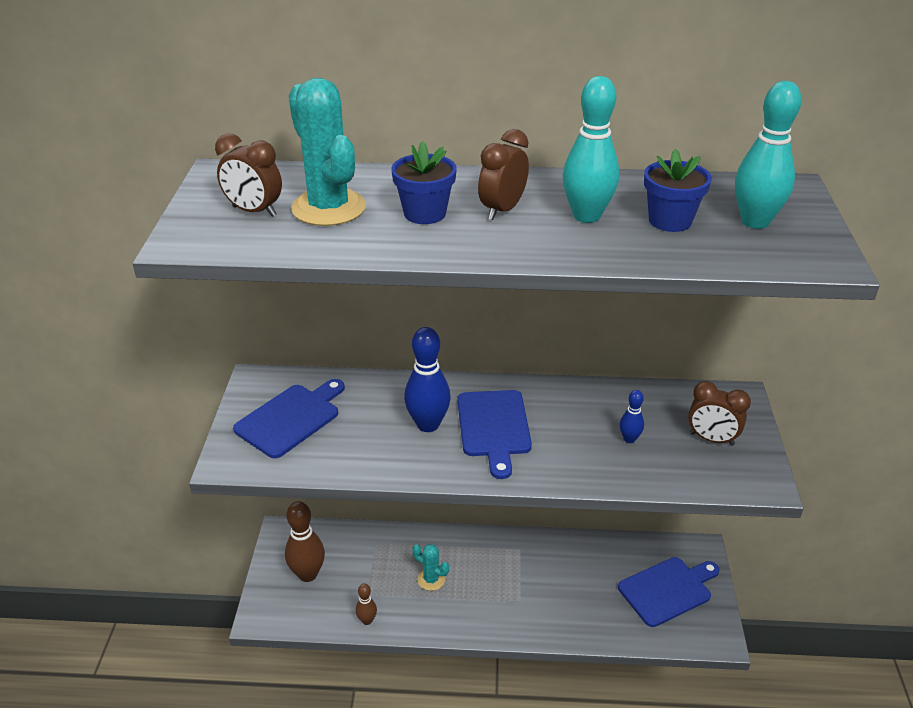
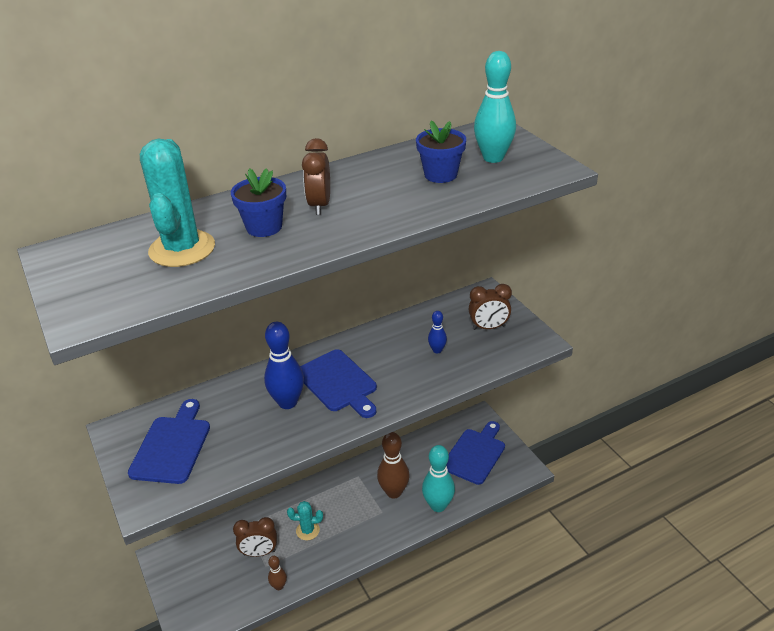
camera: 30 degrees left, 0 degrees up
(254, 211) = (120, 273): brown clock -> brown clock (259, 552)
(308, 574) = (206, 577): brown bowling pin -> brown bowling pin (394, 492)
(328, 208) = (182, 249): turquoise cactus -> turquoise cactus turned 60 degrees clockwise
(586, 216) = (383, 190): turquoise bowling pin -> turquoise bowling pin (438, 505)

